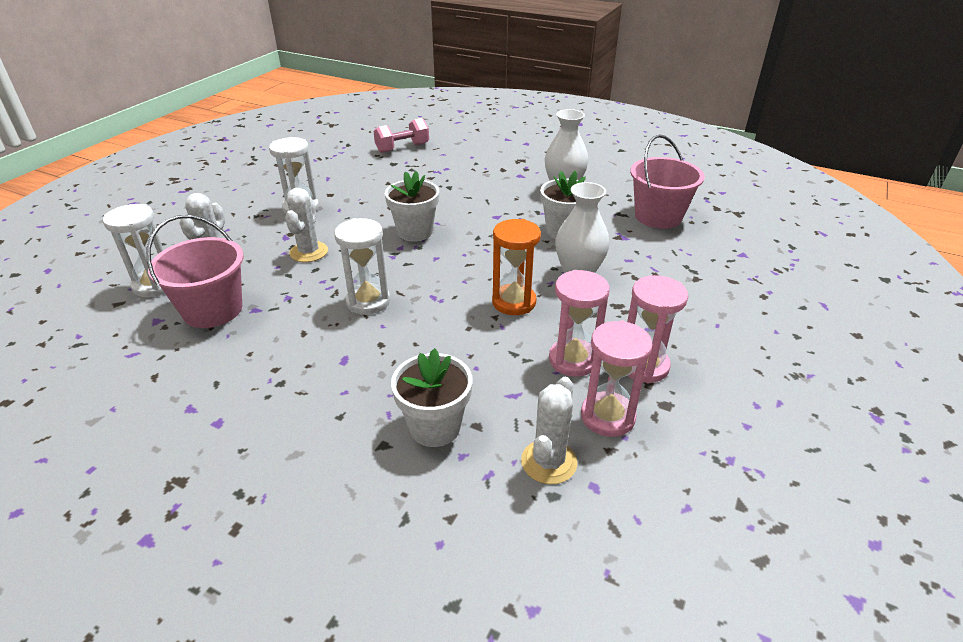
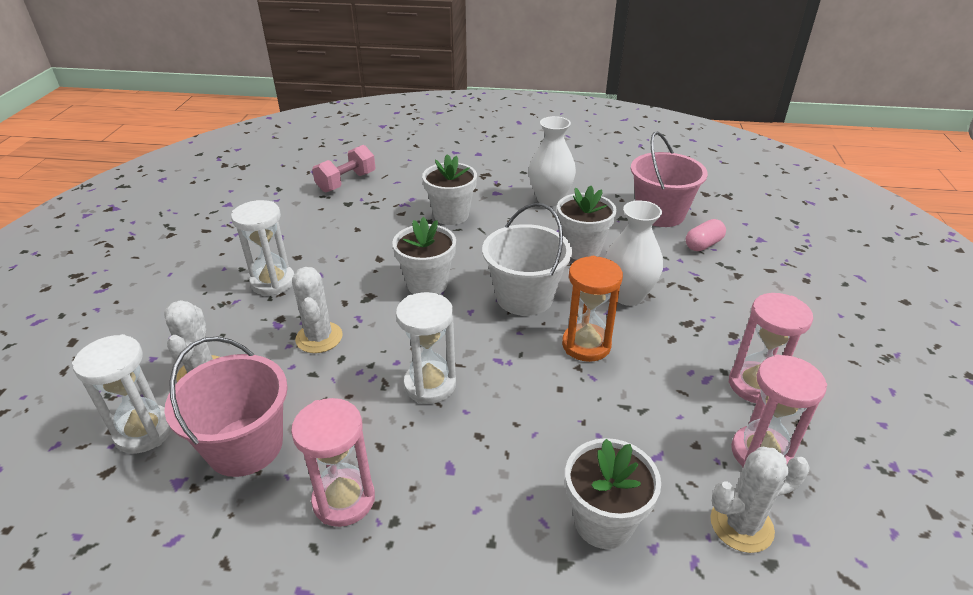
camera: 20 degrees left, 0 degrees up
(469, 186) = (451, 215): none -> white flower pot
(487, 257) = (524, 297): none -> white bucket
(549, 462) = (741, 525): white cactus -> white cactus turned 75 degrees clockwise
(573, 360) = (687, 397): pink hourglass -> pink hourglass (344, 500)
(681, 248) = (703, 244): none -> pink capsule

